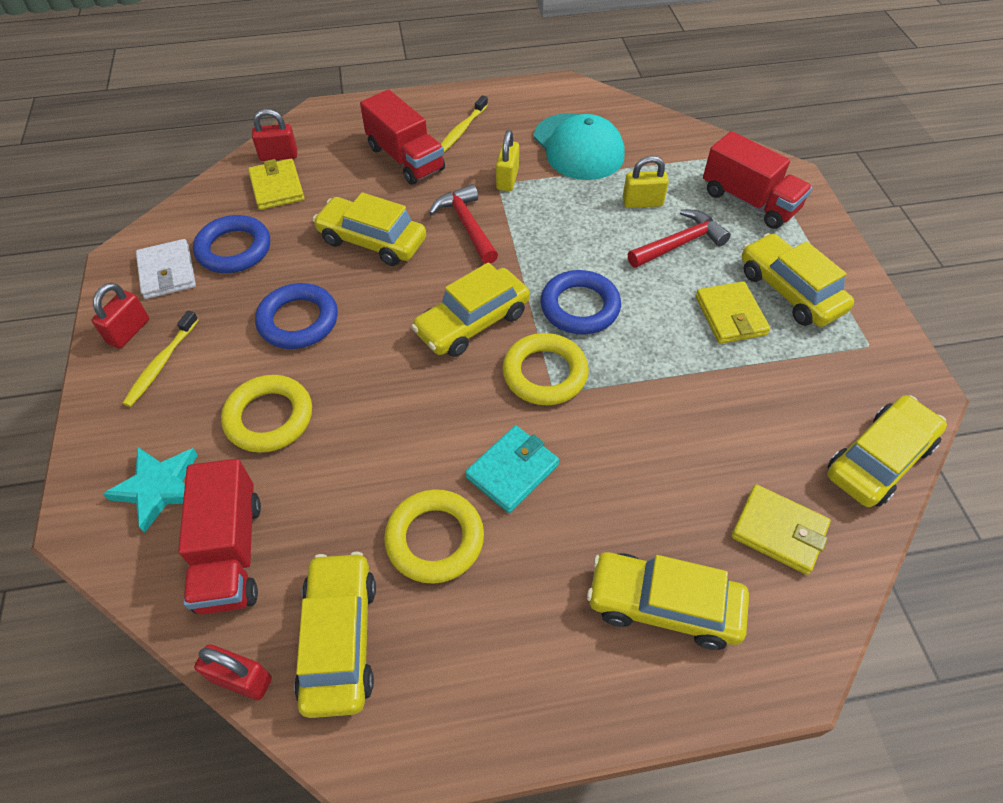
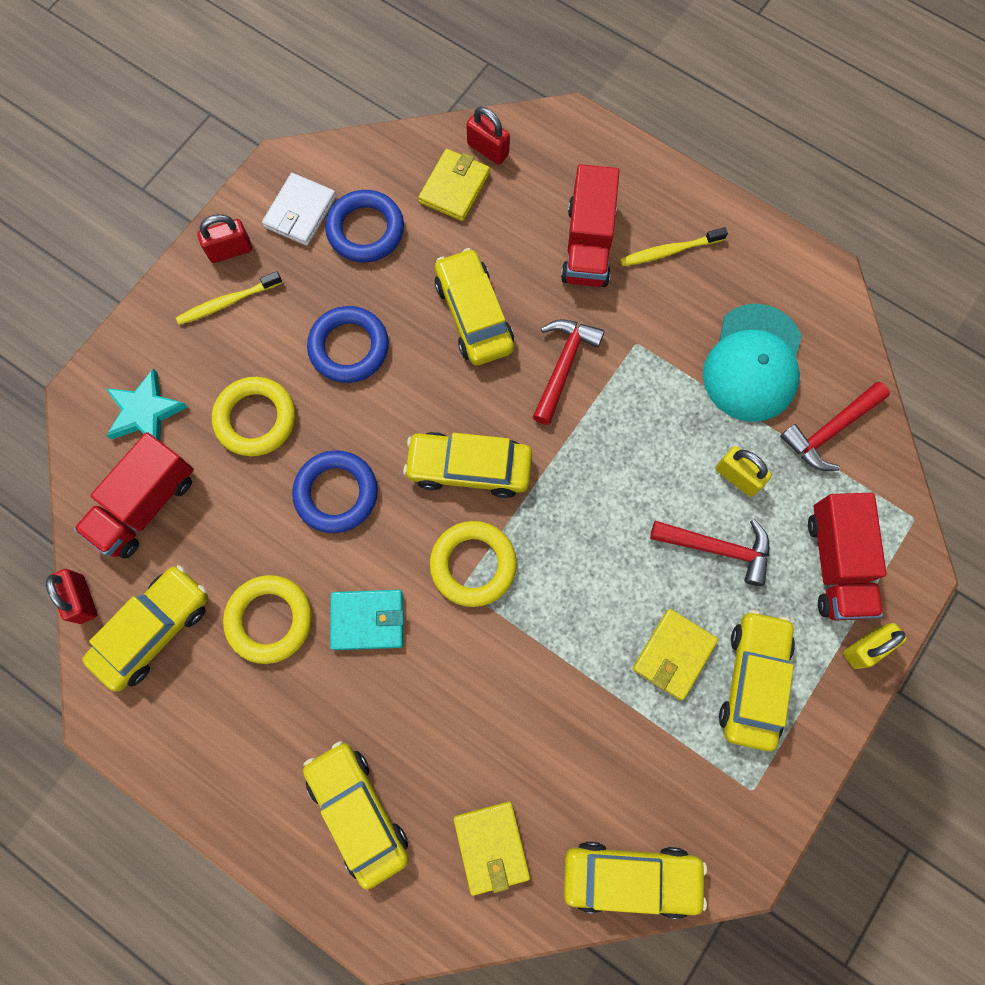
camera: 45 degrees right, 20 degrees up
(507, 179) = (649, 345): yellow padlock -> yellow padlock (865, 647)
(580, 307) = (564, 531): blue ring -> blue ring (336, 493)
(660, 147) = (830, 430): none -> red hammer

